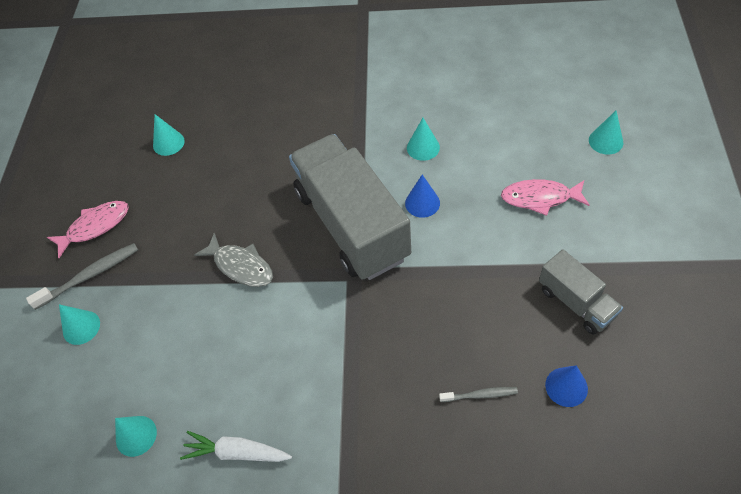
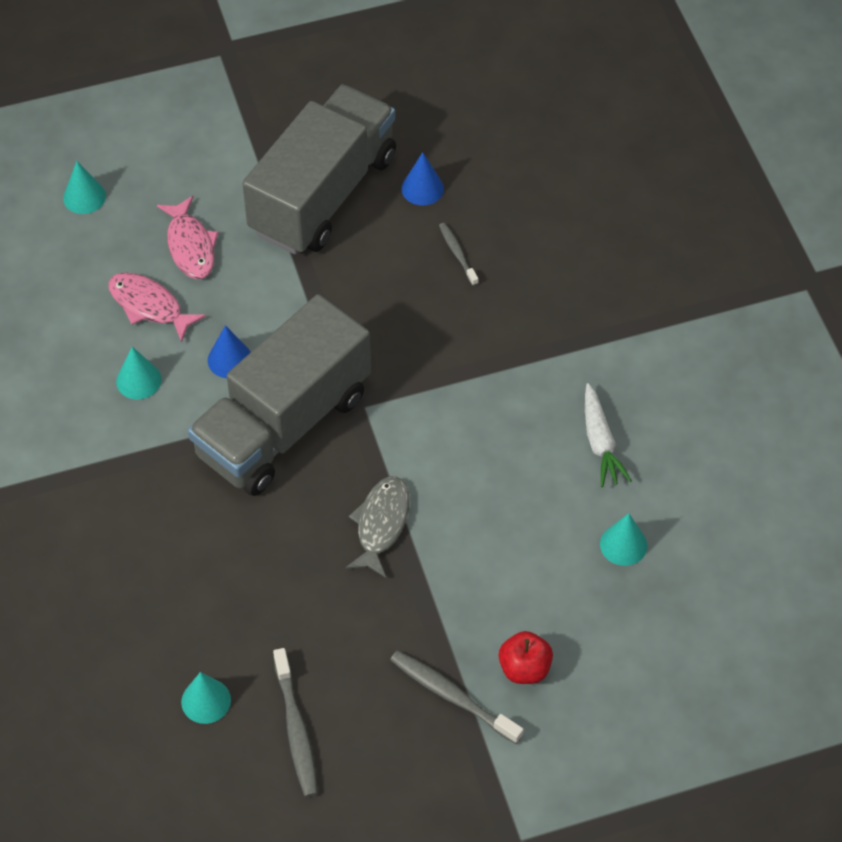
camera: 115 degrees left, 0 degrees up
(81, 327) = (524, 668): turquoise cone -> red apple
(95, 227) = (377, 729): pink fish -> pink fish (149, 306)
(122, 184) = (296, 729): none -> grey toothbrush
(576, 302) = (323, 194): grey truck -> grey truck, size x2.03

